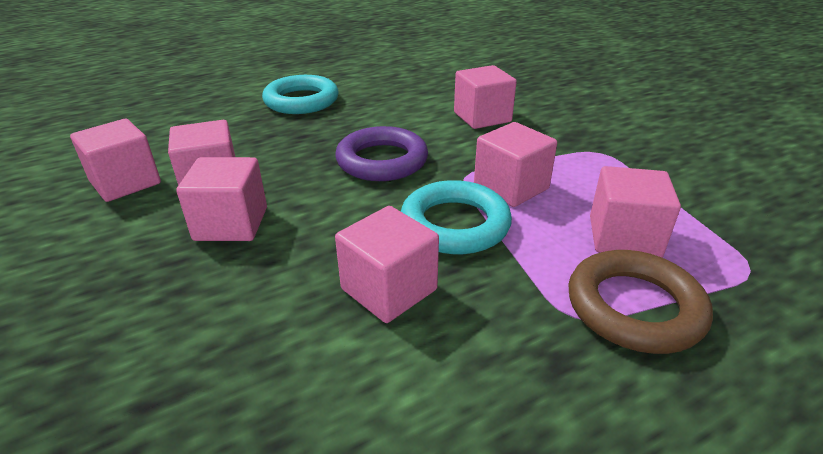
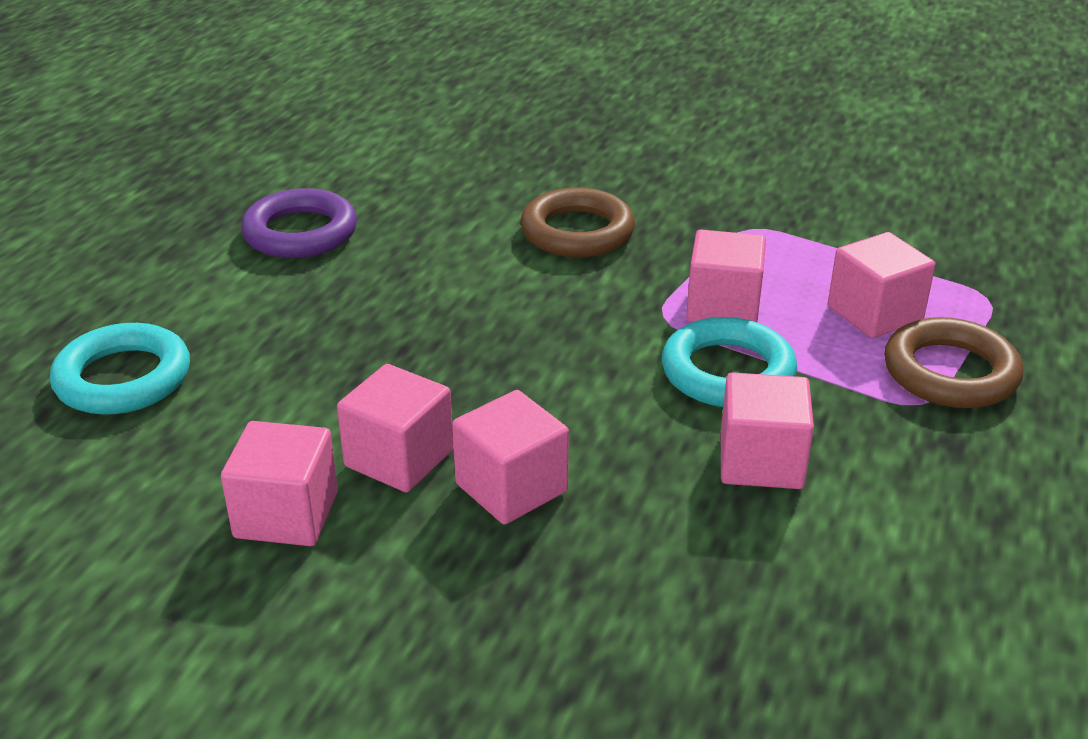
camera: 40 degrees left, 0 degrees up
(301, 101) = (312, 300): turquoise ring -> turquoise ring (123, 378)
(382, 161) = (552, 337): purple ring -> purple ring (300, 233)
(482, 117) = (577, 232): pink cube -> brown ring

